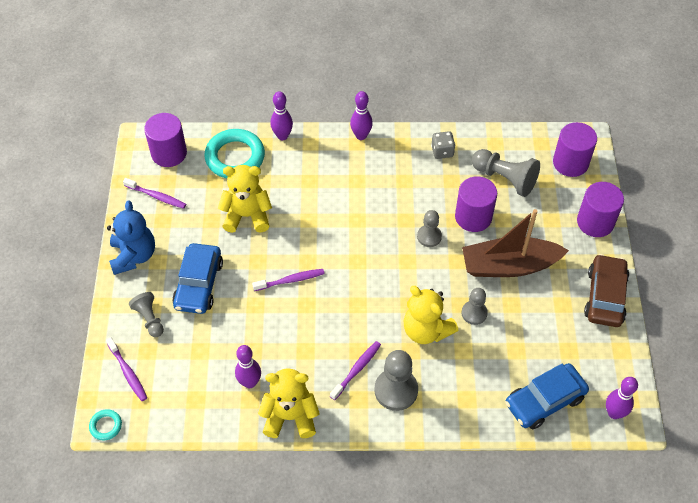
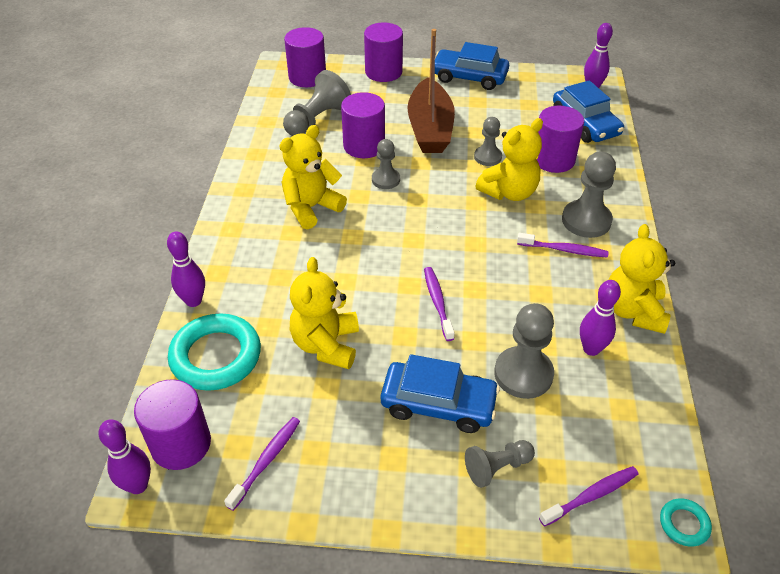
camera: 85 degrees left, 10 degrees down
(134, 256) = (379, 493): blue teddy bear -> none
(225, 336) = (523, 374): none -> grey pawn
(356, 370) = (563, 250): purple toothbrush -> purple toothbrush turned 150 degrees clockwise
(361, 136) = (220, 224): purple bowling pin -> purple bowling pin (138, 485)
(386, 189) = (311, 208): none -> yellow teddy bear
(442, 151) = (266, 159): grey dice -> none
(480, 368) = (553, 159): none -> purple cylinder
(605, 296) = (469, 77): brown car -> blue car

